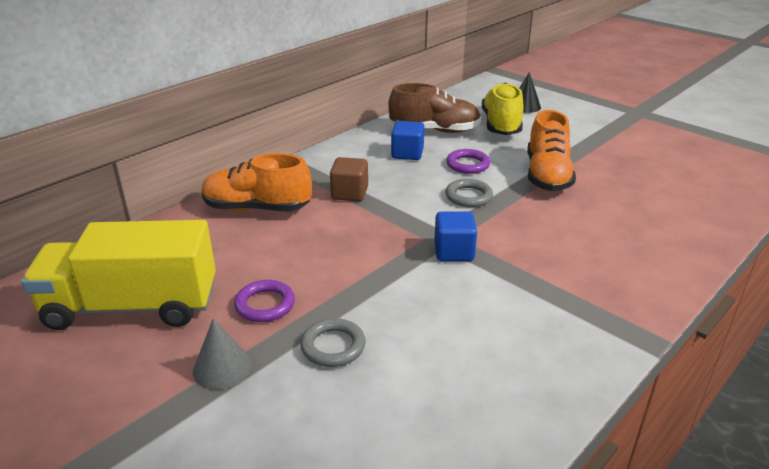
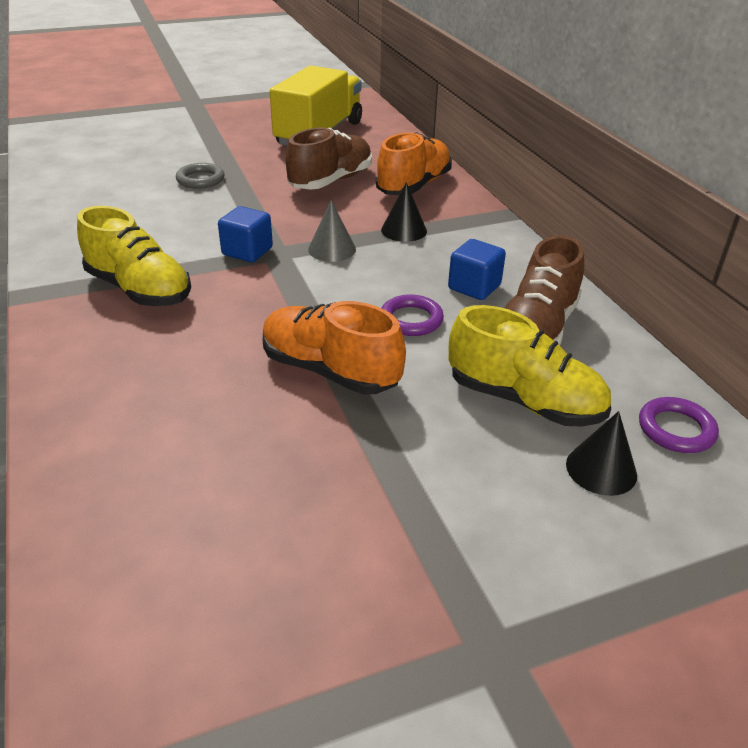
camera: 115 degrees right, 5 degrees up
(222, 367) = (227, 149): grey cone -> grey cone (332, 249)
(265, 305) = (272, 168): purple ring -> purple ring (676, 429)
(275, 254) = (331, 181): none -> brown shoe
(349, 193) = (404, 230): brown cube -> black cone
(468, 196) = (334, 293): grey ring -> none
(565, 280) = (139, 290): none -> yellow shoe

